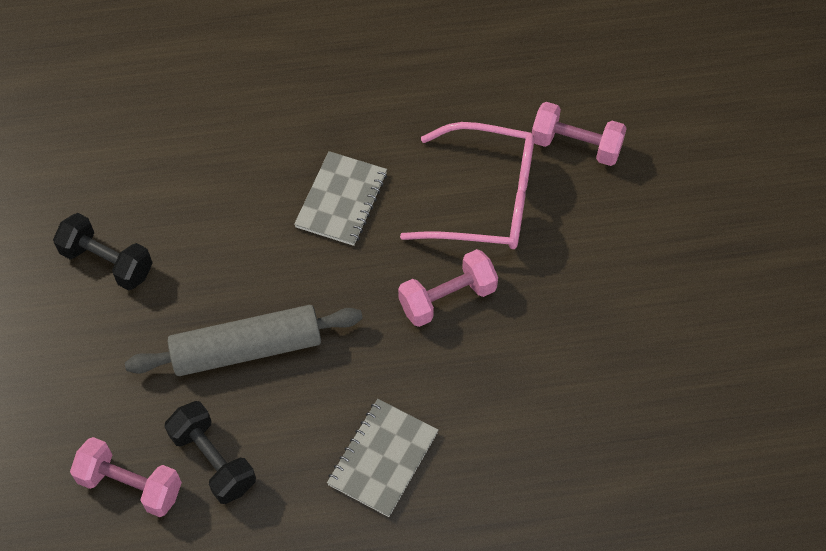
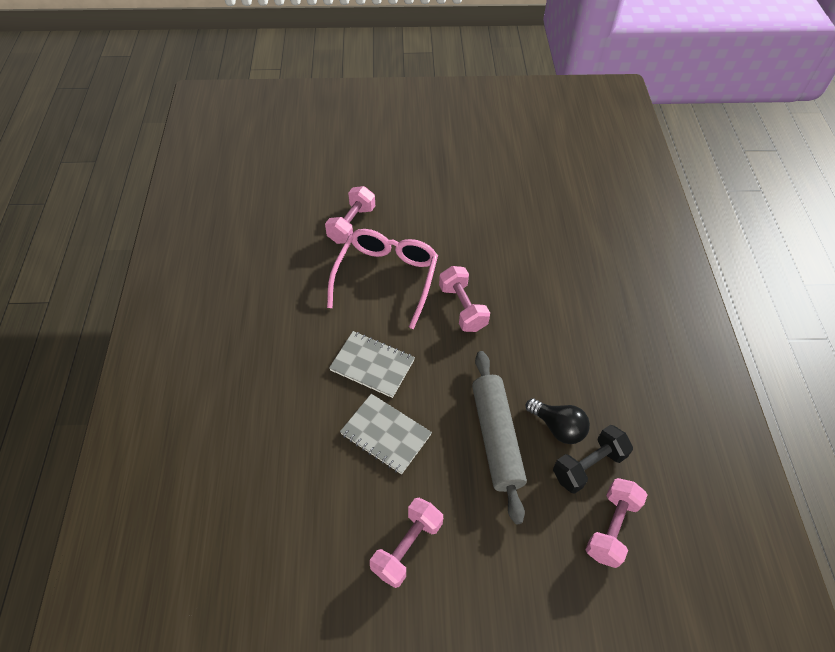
camera: 85 degrees left, 5 degrees down
(107, 262) = (407, 547): black dumbbell -> pink dumbbell
(266, 423) = (558, 427): none -> black light bulb
(383, 458) = (582, 356): grey notebook -> grey notebook (385, 434)

